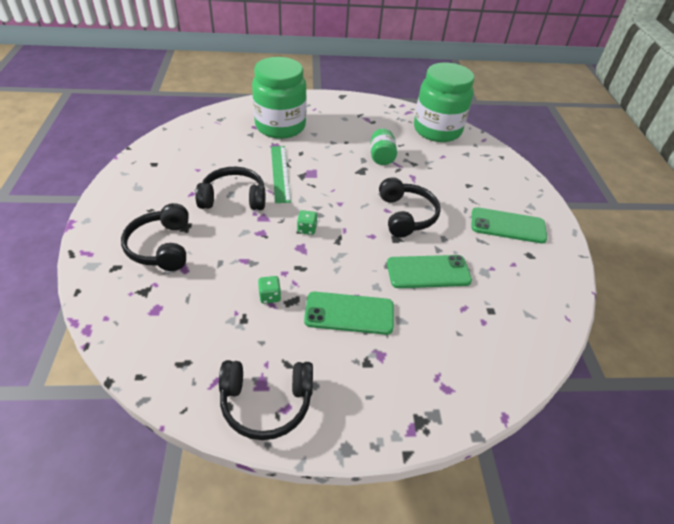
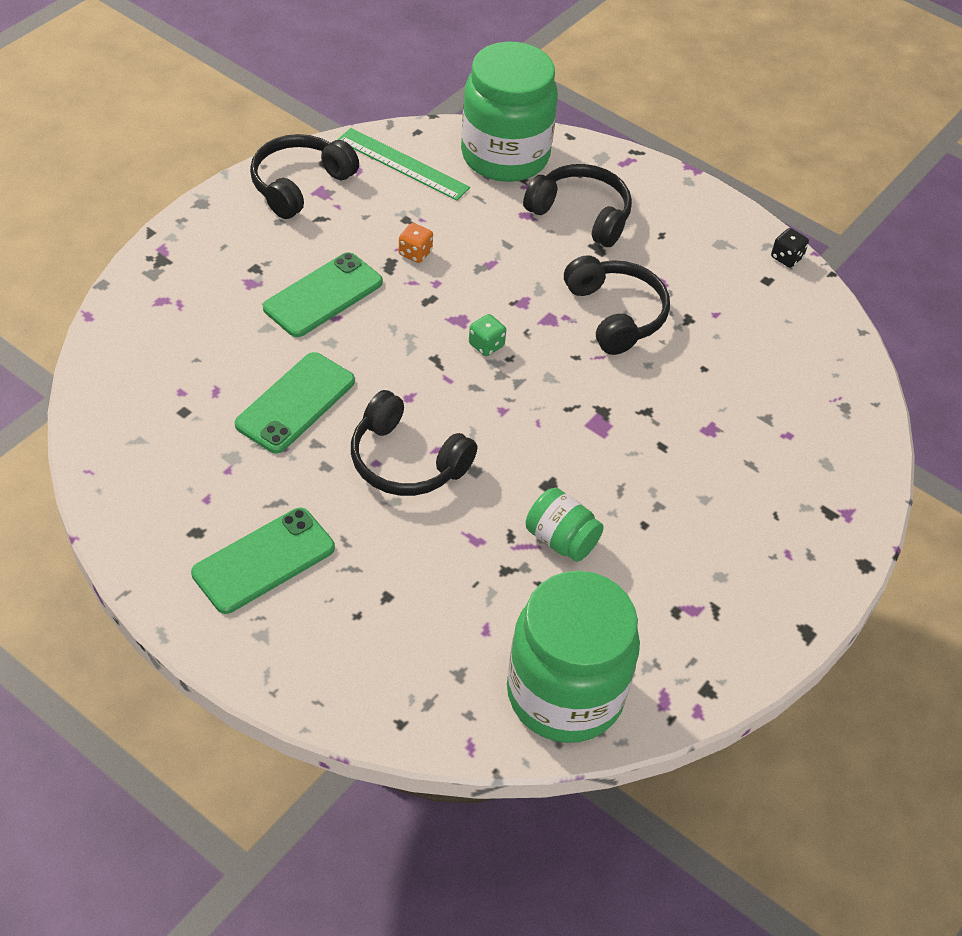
camera: 130 degrees right, 5 degrees up
(128, 164) = (786, 257): none -> black dice
(233, 198) = (615, 314): black headphones -> black headphones turned 60 degrees counterclockwise
(270, 296) = (415, 253): green dice -> orange dice
(280, 126) = (762, 468): green jar -> green jar (505, 156)
(280, 173) = (630, 391): green ruler -> green ruler (403, 164)

